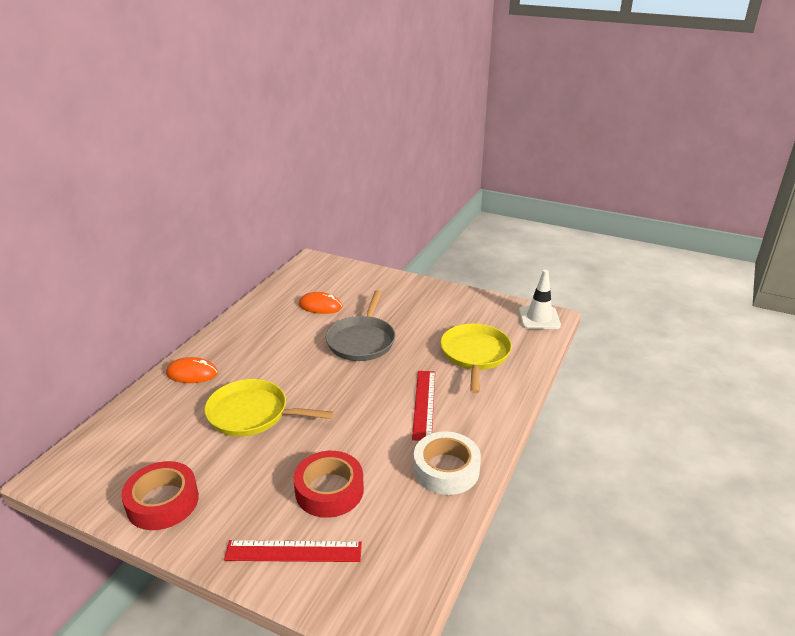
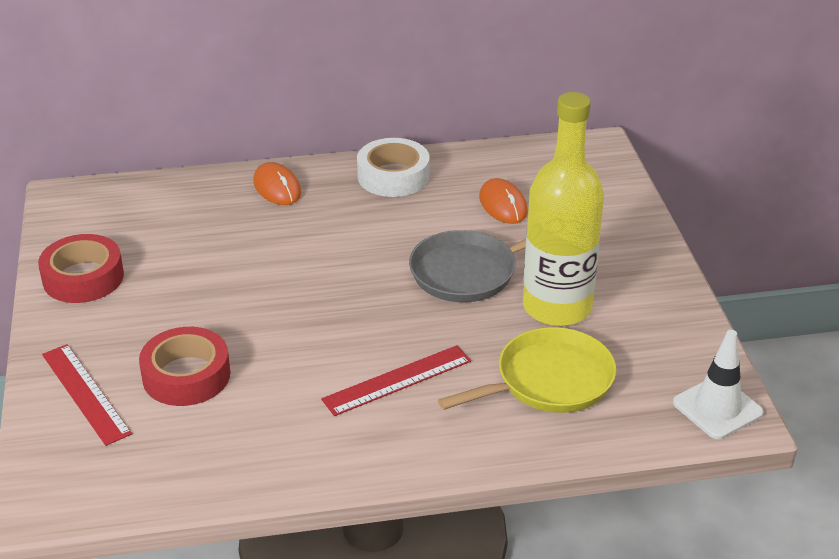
camera: 55 degrees right, 5 degrees up
(252, 414) = (253, 262): yellow pan -> none
(422, 327) = (557, 307): none -> yellow bottle
(446, 469) = (295, 450): white tape -> white tape (393, 176)

